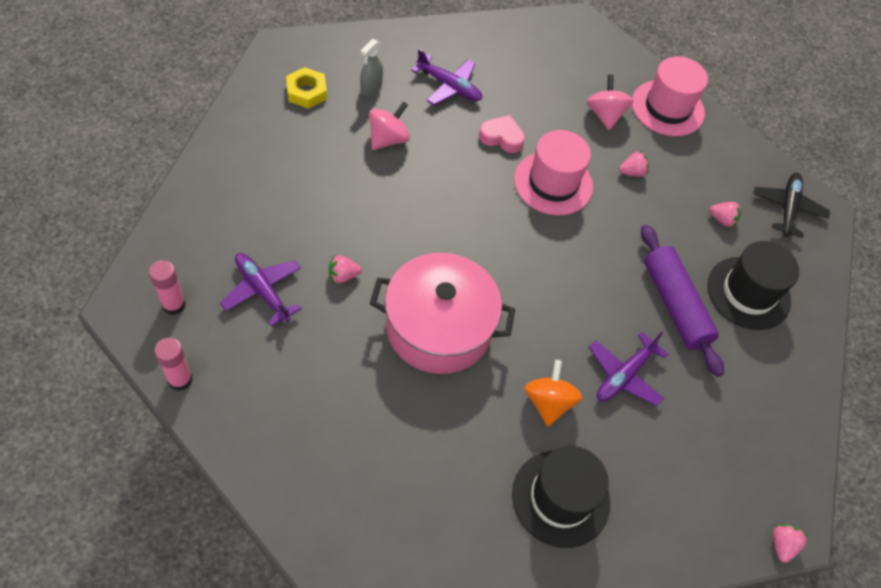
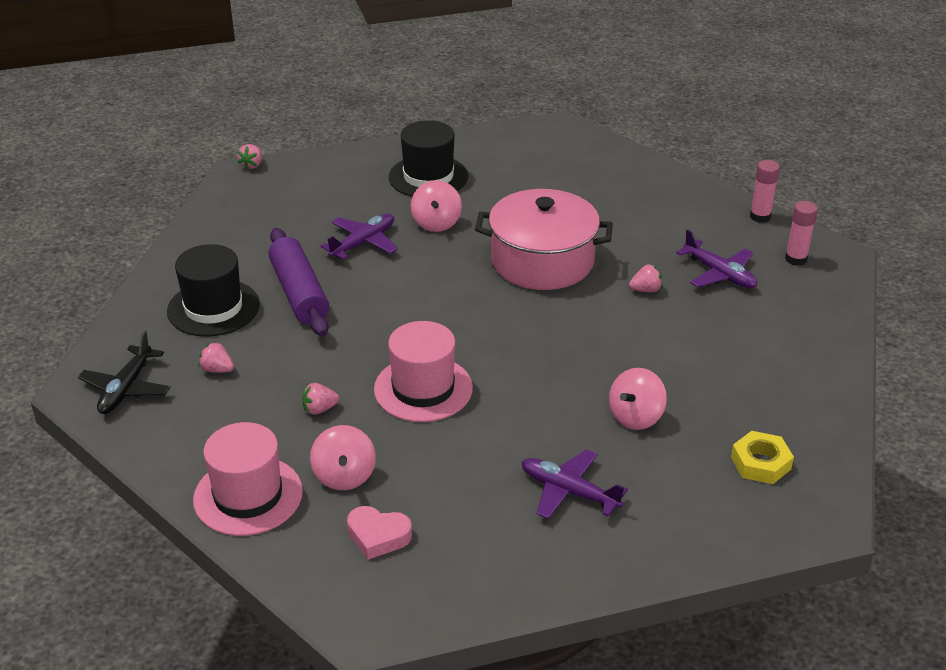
camera: 175 degrees left, 20 degrees down
(371, 88) = (677, 477): grey spray bottle -> none
(501, 137) = (489, 433): pink heart -> pink heart (378, 536)
(548, 402) = (436, 223): orange spinning top -> pink spinning top

